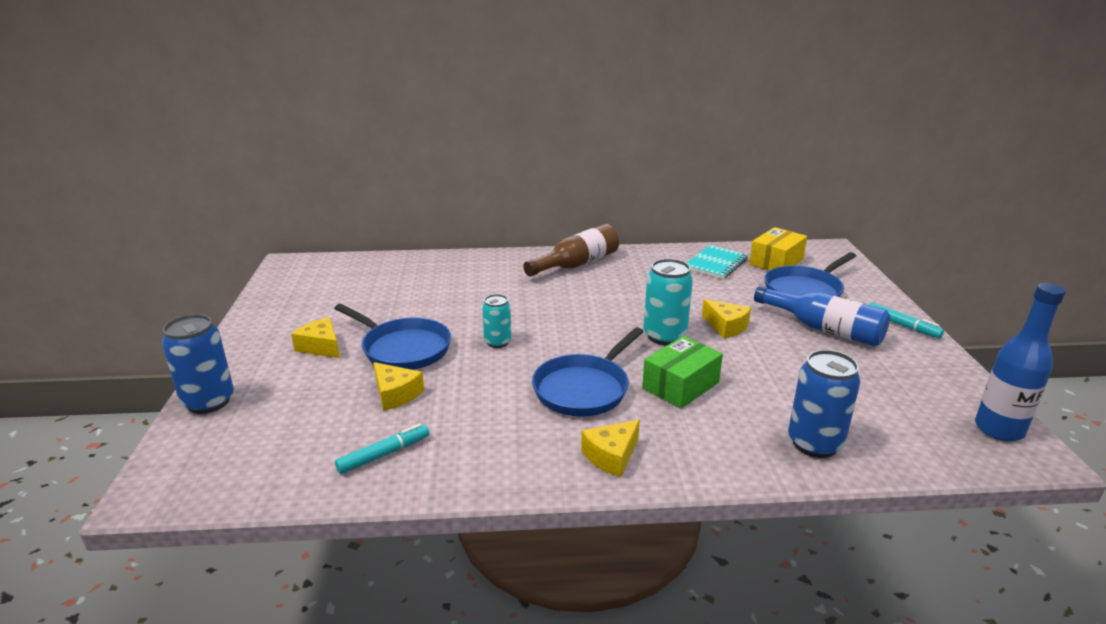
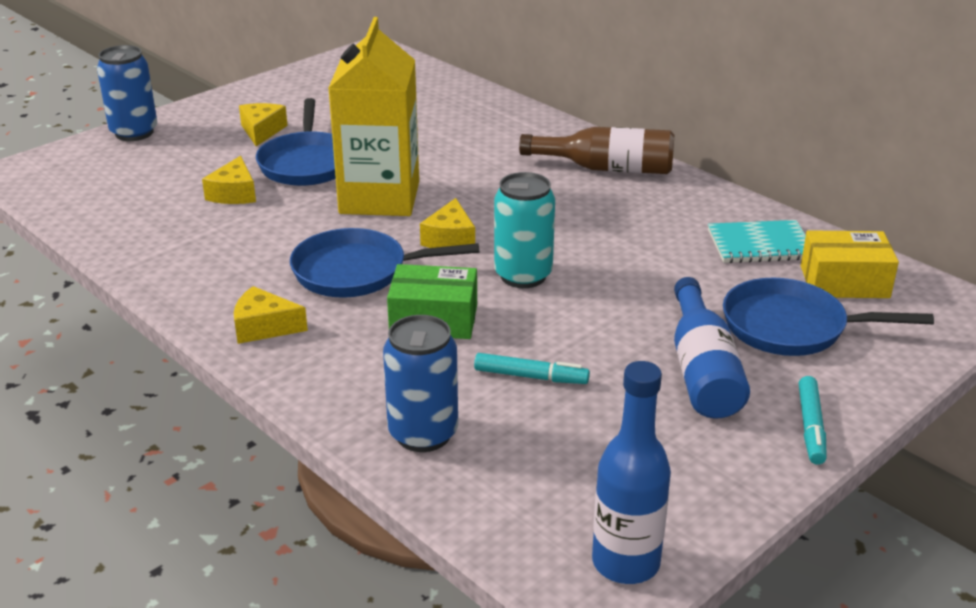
camera: 50 degrees right, 5 degrees up
(384, 454) = (148, 228): turquoise marker -> turquoise marker (531, 376)
(497, 342) = (379, 198): turquoise can -> yellow carton
(726, 326) = (603, 304): yellow cheese -> yellow cheese (450, 239)

